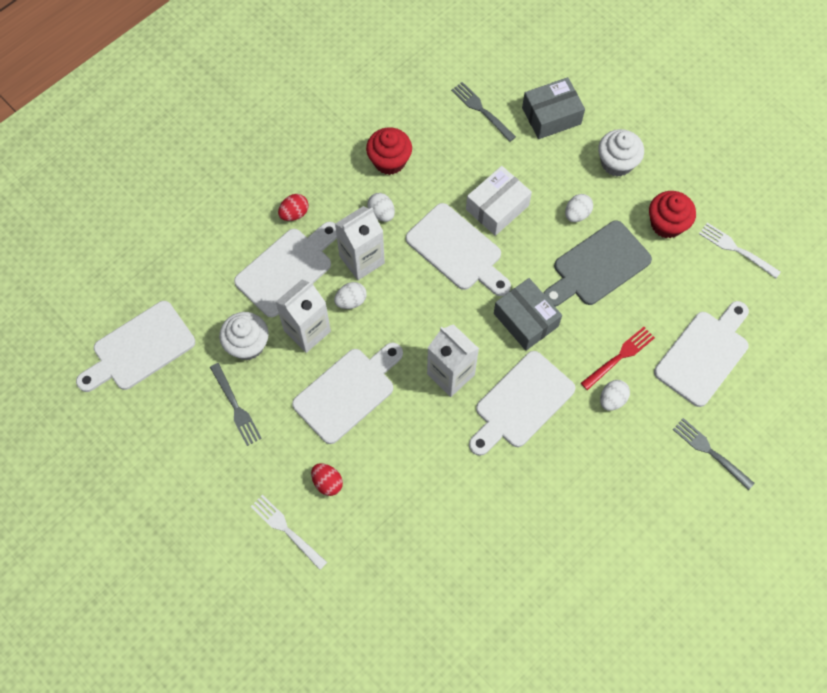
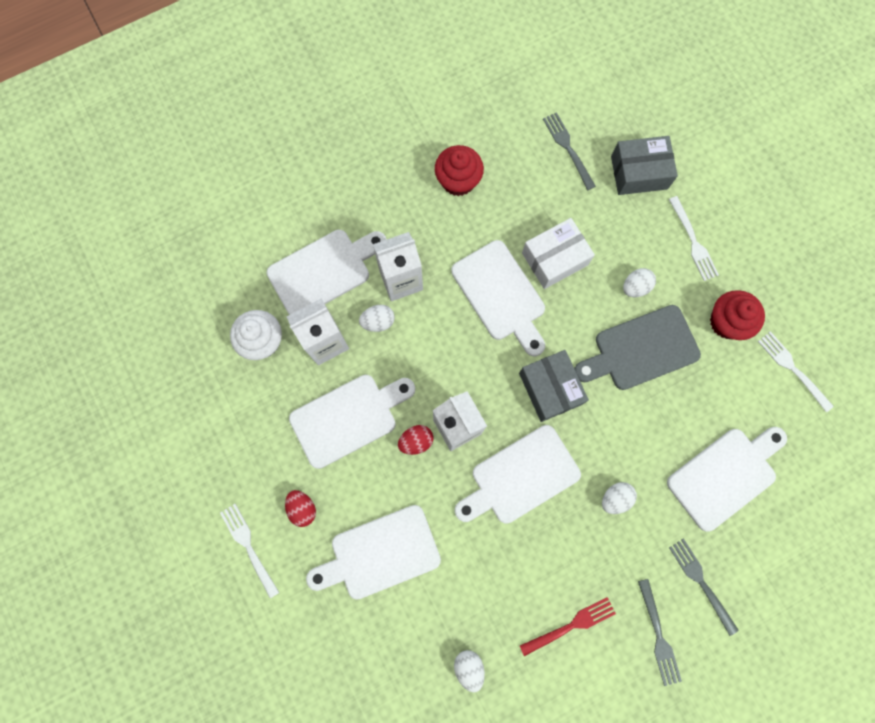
camera: 15 degrees right, 10 degrees up
(139, 349) = (156, 318): white cutting board -> white cutting board (380, 554)
(236, 407) = (234, 404): grey fork -> grey fork (658, 635)
(294, 213) = (346, 213): red egg -> red egg (416, 441)
(381, 213) = (434, 235): white egg -> white egg (469, 667)
(617, 163) = (693, 241): white cupcake -> white fork
(619, 357) = (636, 454): red fork -> red fork (570, 625)

